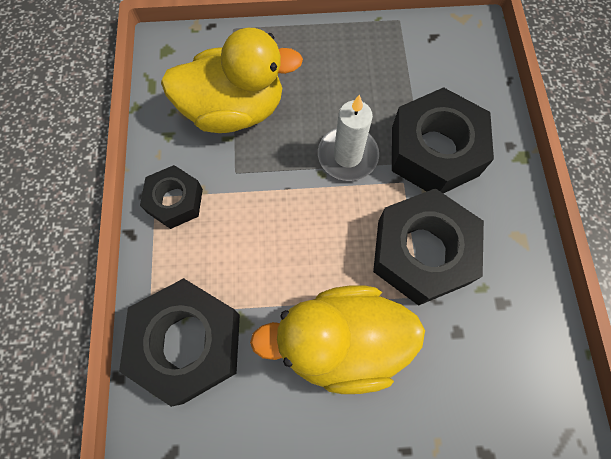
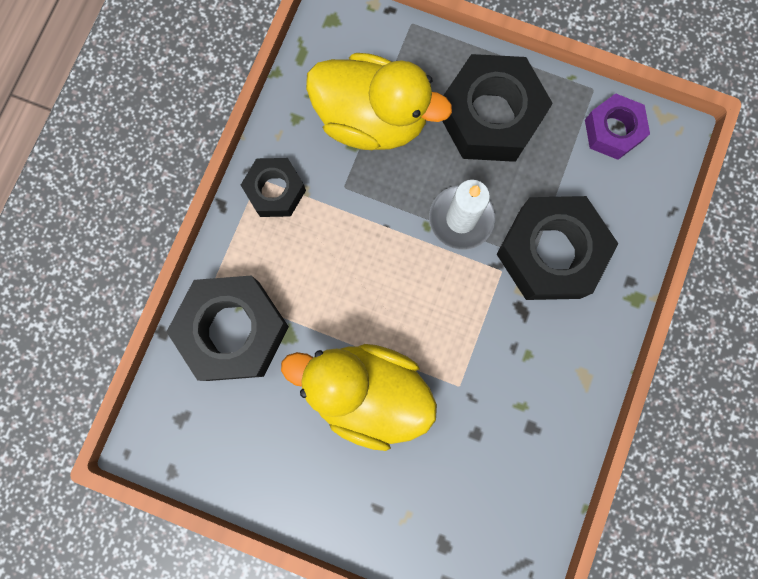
camera: 25 degrees right, 10 degrees up
(421, 252) = (482, 347): black nut -> black nut (490, 116)
(430, 42) = (612, 131): none -> purple nut

